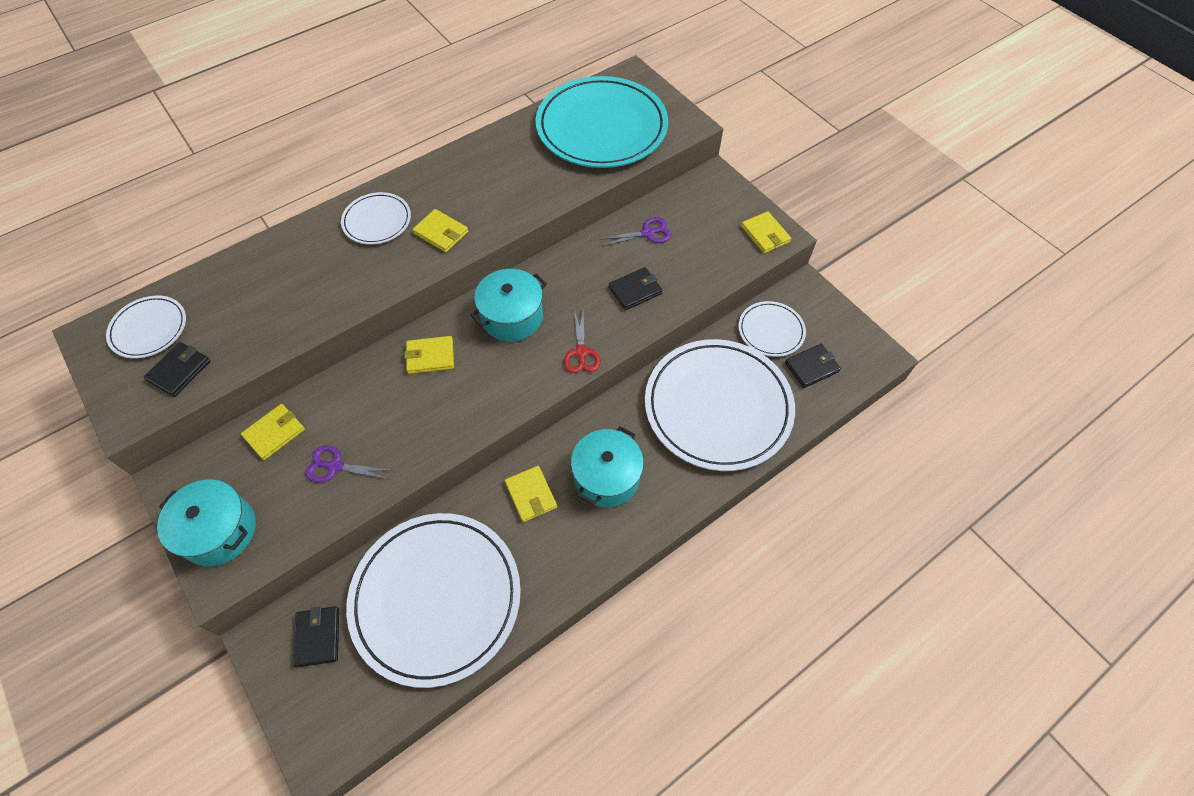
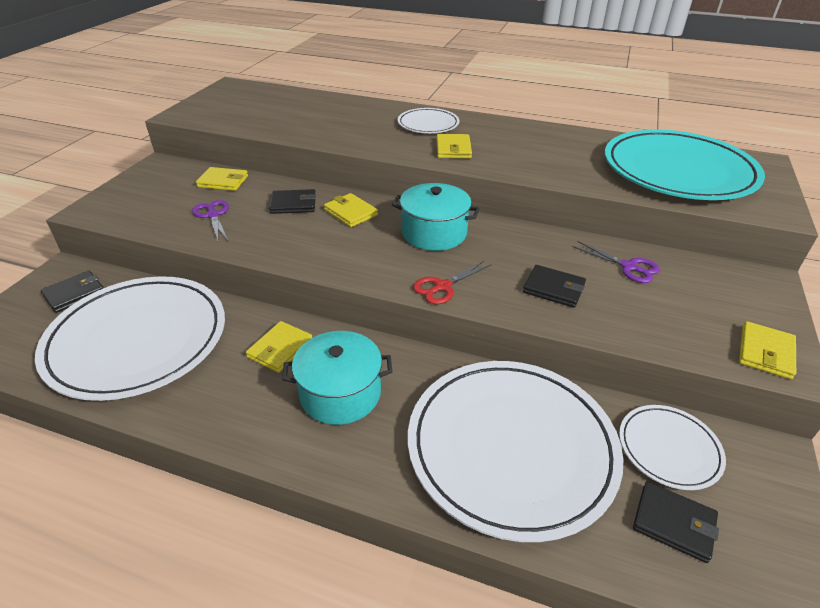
camera: 55 degrees right, 20 degrees down
(149, 329) = (251, 96): white plate -> none
(179, 371) = (228, 115): black wallet -> black wallet (293, 204)
(219, 531) = (127, 195): turquoise pot -> none

